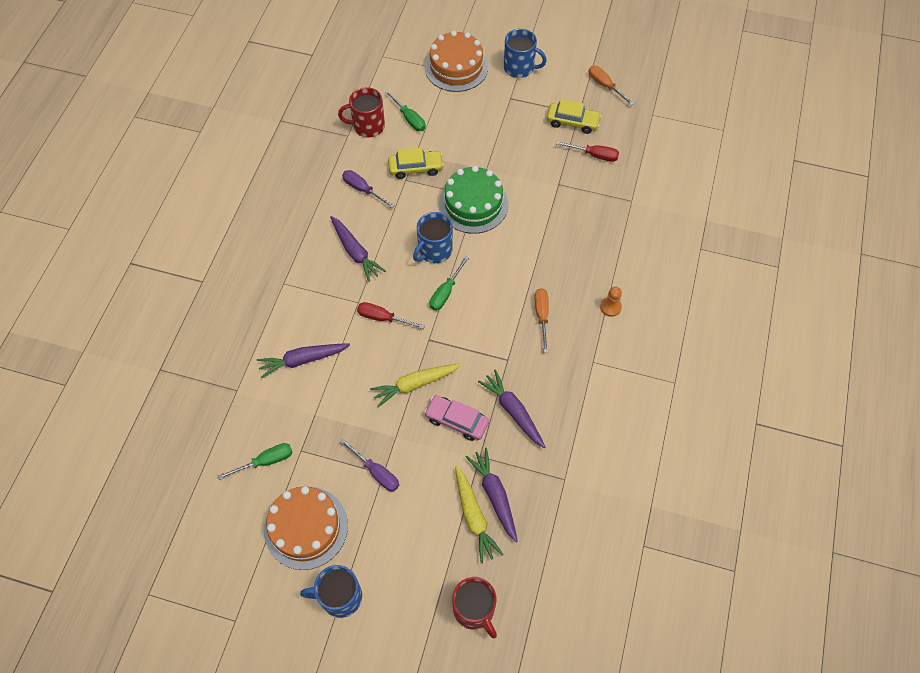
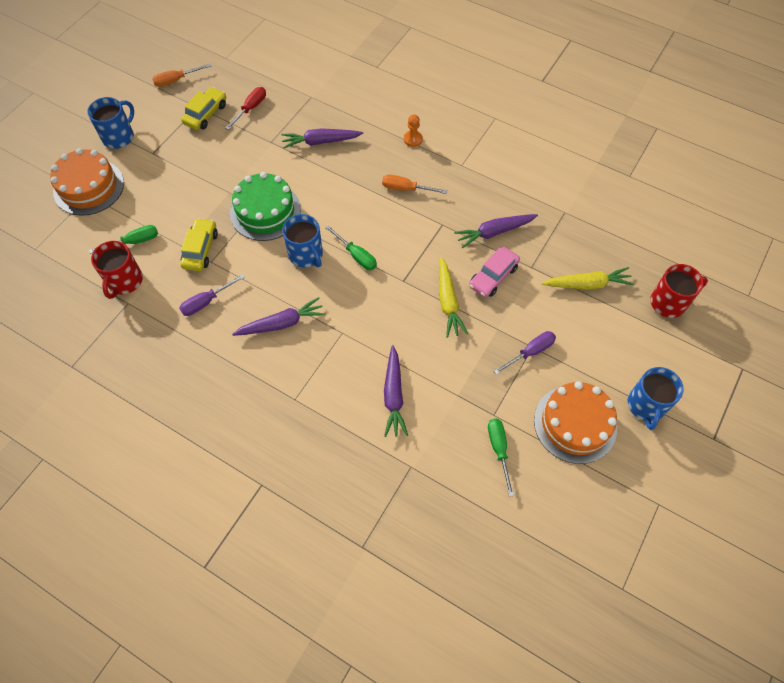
camera: 75 degrees left, 0 degrees up
(383, 318) = (368, 314): red screwdriver -> none
(494, 495) = (570, 264): purple carrot -> purple carrot (321, 142)

